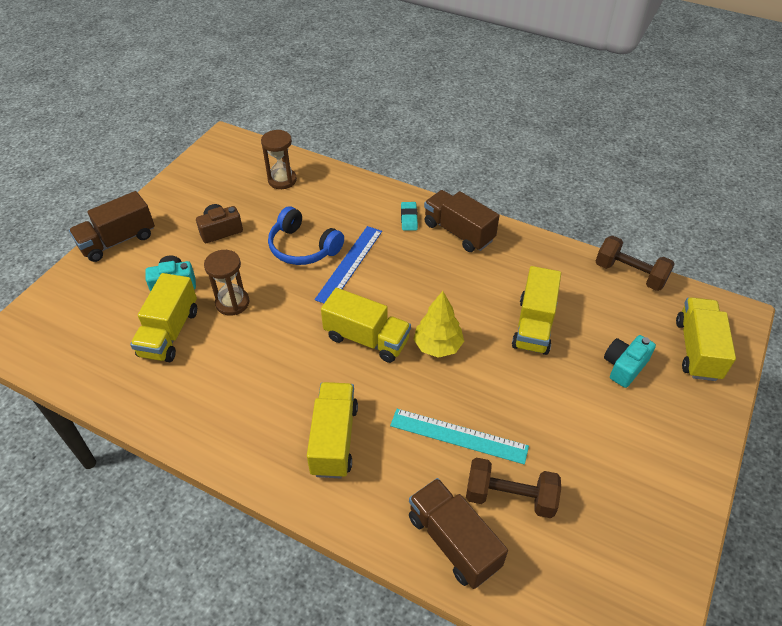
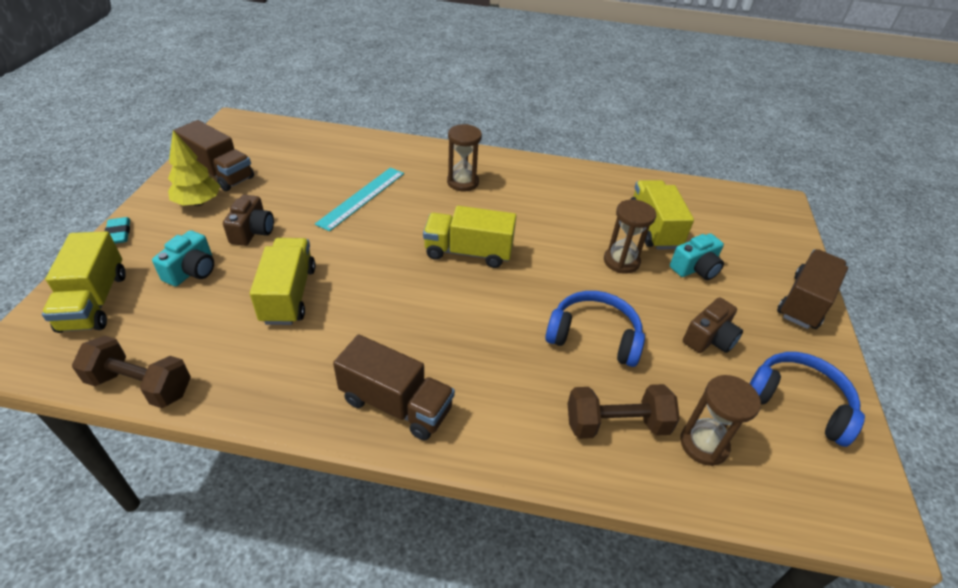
camera: 160 degrees right, 5 degrees down
(203, 187) = (798, 403): none -> blue headphones
(334, 439) = (462, 182): yellow truck -> brown hourglass
(349, 264) = (525, 326): blue ruler -> none
(409, 218) = (476, 414): turquoise eraser -> turquoise eraser (118, 233)
(437, 346) = (394, 258): yellow tree -> yellow tree (198, 203)
(453, 541) = (357, 148): brown truck -> brown truck (219, 173)
(458, 436) = (362, 198): turquoise ruler -> turquoise ruler turned 60 degrees counterclockwise
(510, 497) = (317, 171): brown dumbbell -> brown dumbbell (616, 424)
(576, 406) = (252, 231): none -> brown camera

